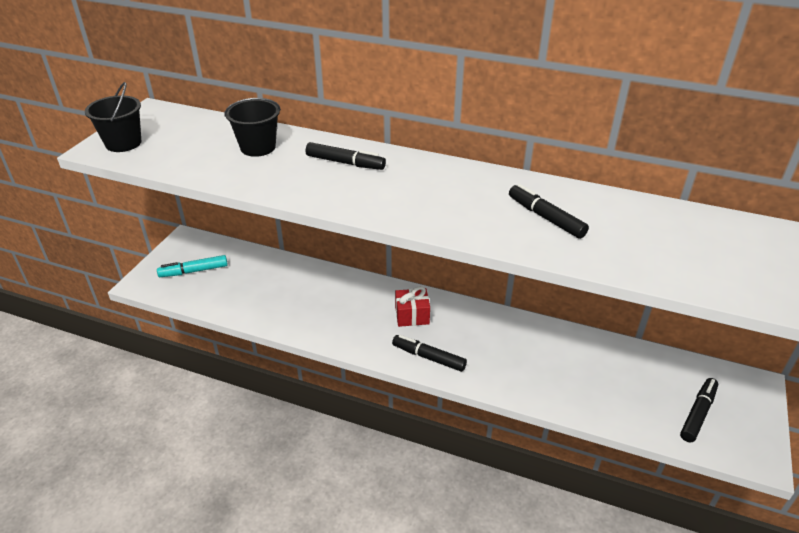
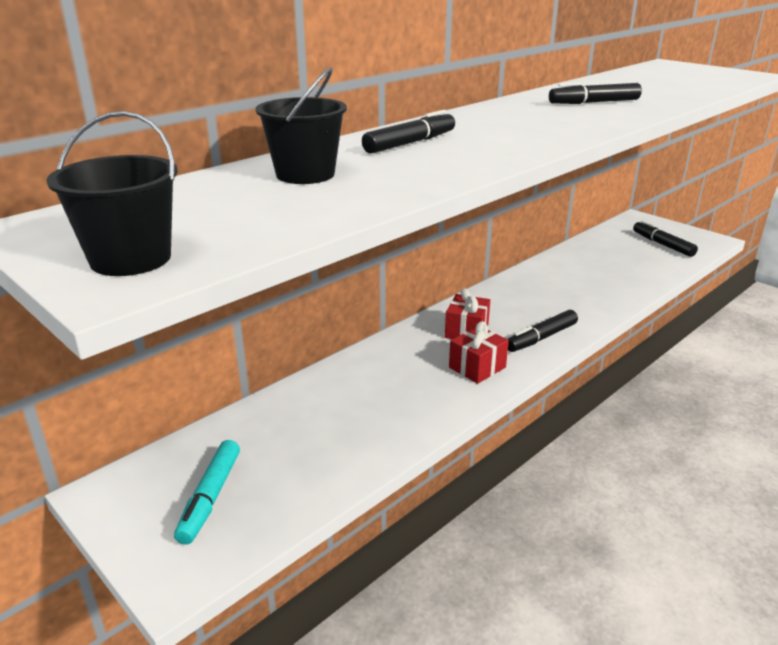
camera: 65 degrees left, 10 degrees down
(365, 333) = (477, 367): none -> red gift

